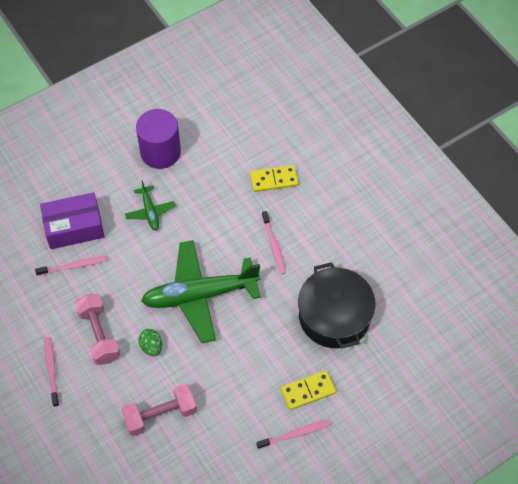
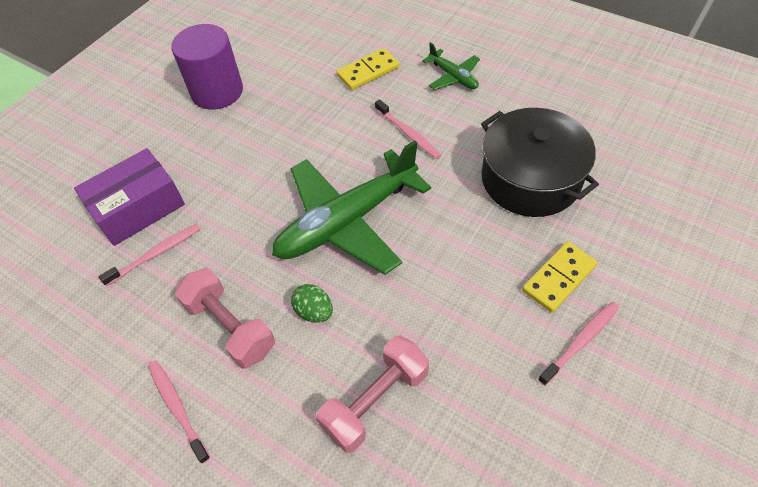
camera: 20 degrees left, 5 degrees down
(150, 212) = (233, 155): green plane -> green plane (453, 77)

